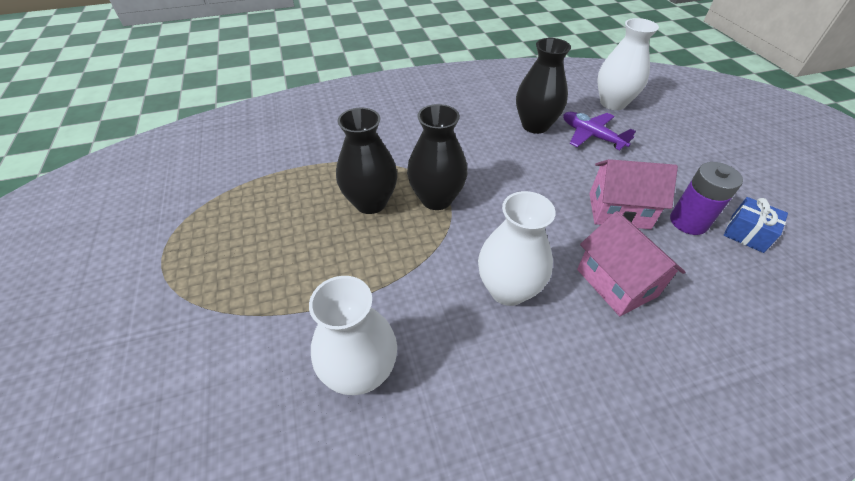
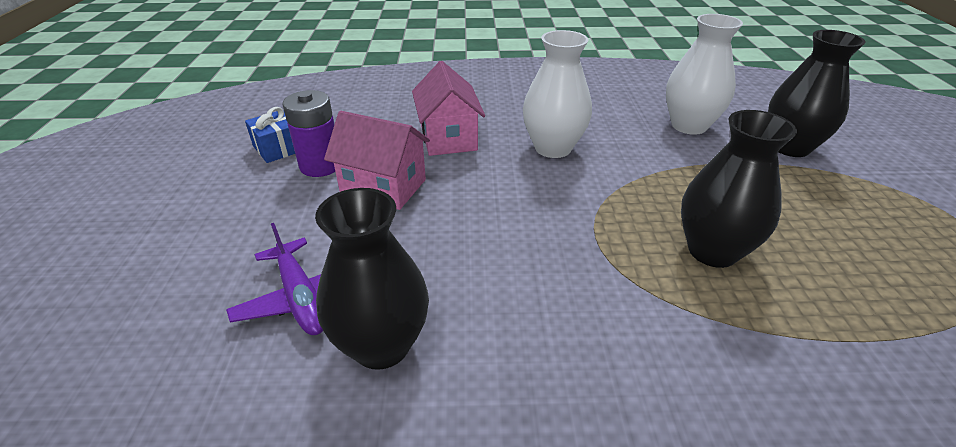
camera: 165 degrees left, 10 degrees down
(436, 199) = (613, 239): black vase -> black vase (789, 147)
(612, 103) = (161, 375): white vase -> none

